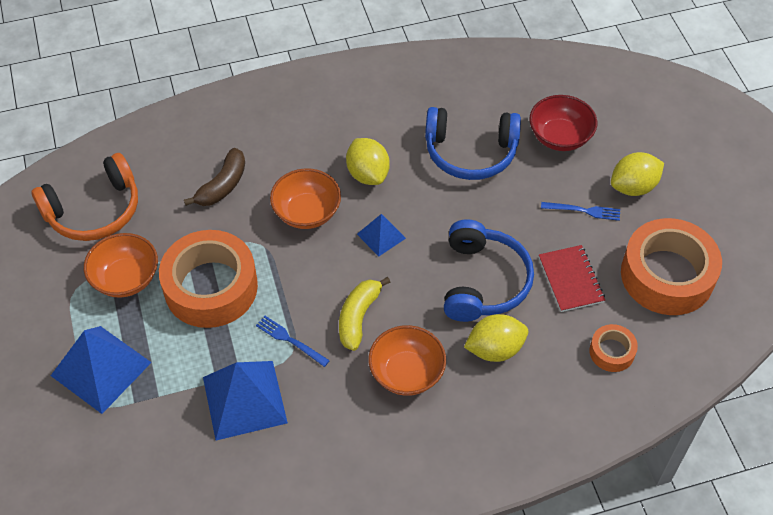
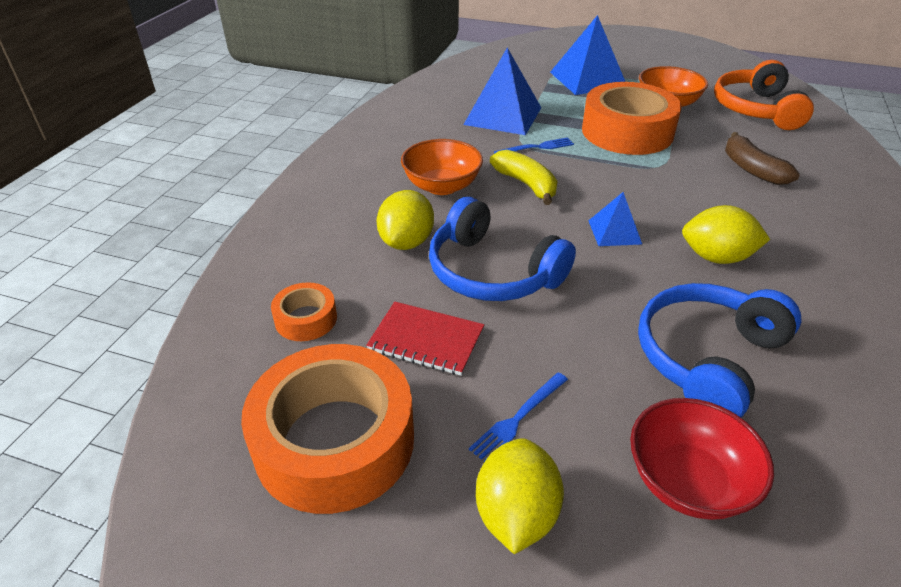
camera: 125 degrees right, 15 degrees down
(307, 212) = (682, 201): orange bowl -> none

